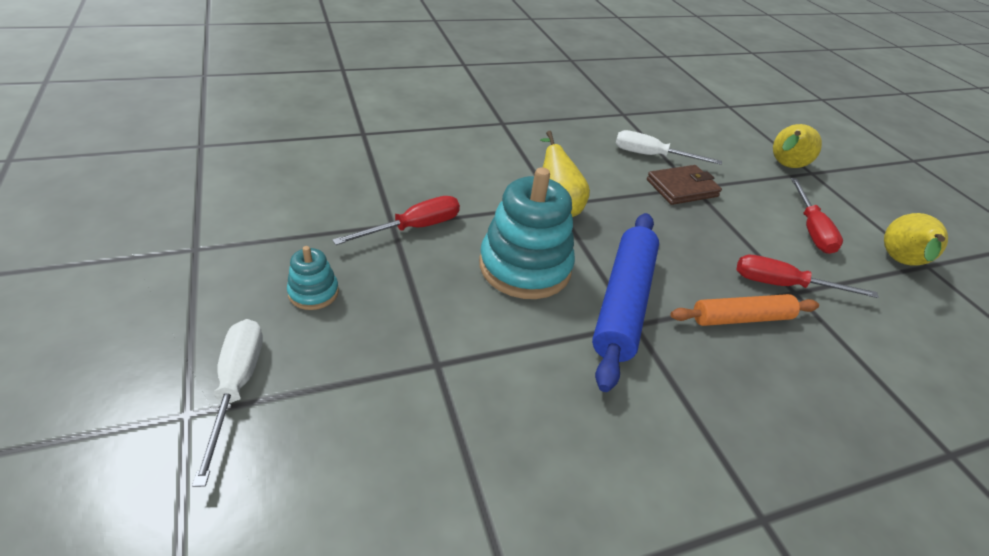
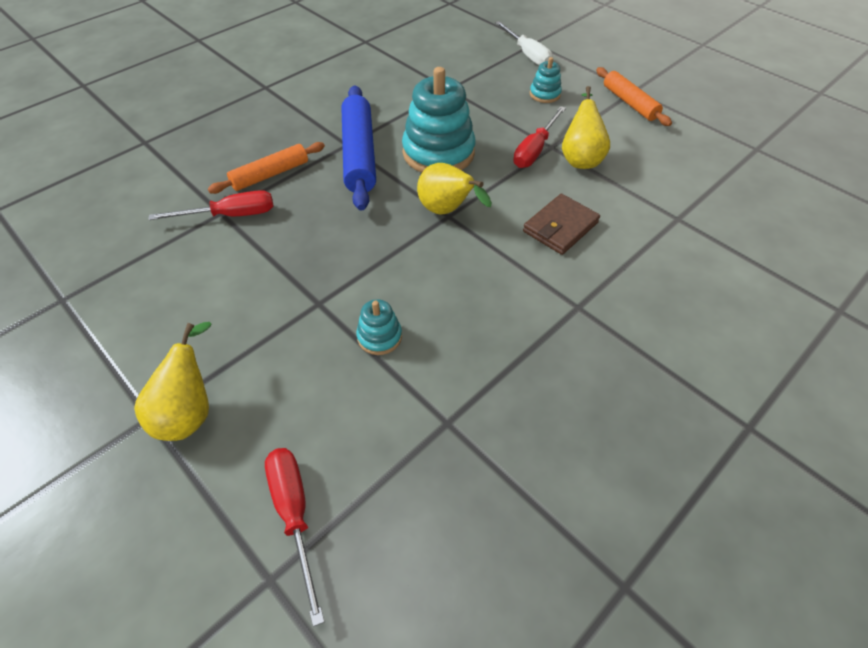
camera: 160 degrees right, 10 degrees up
(230, 235) = (629, 103): none -> orange rolling pin
(651, 156) = (379, 337): white screwdriver -> turquoise stacking toy
(682, 188) = (332, 294): brown wallet -> brown wallet (560, 227)
(811, 229) = (184, 296): red screwdriver -> red screwdriver (295, 514)
(900, 263) = (94, 290): yellow pear -> yellow pear (580, 158)

